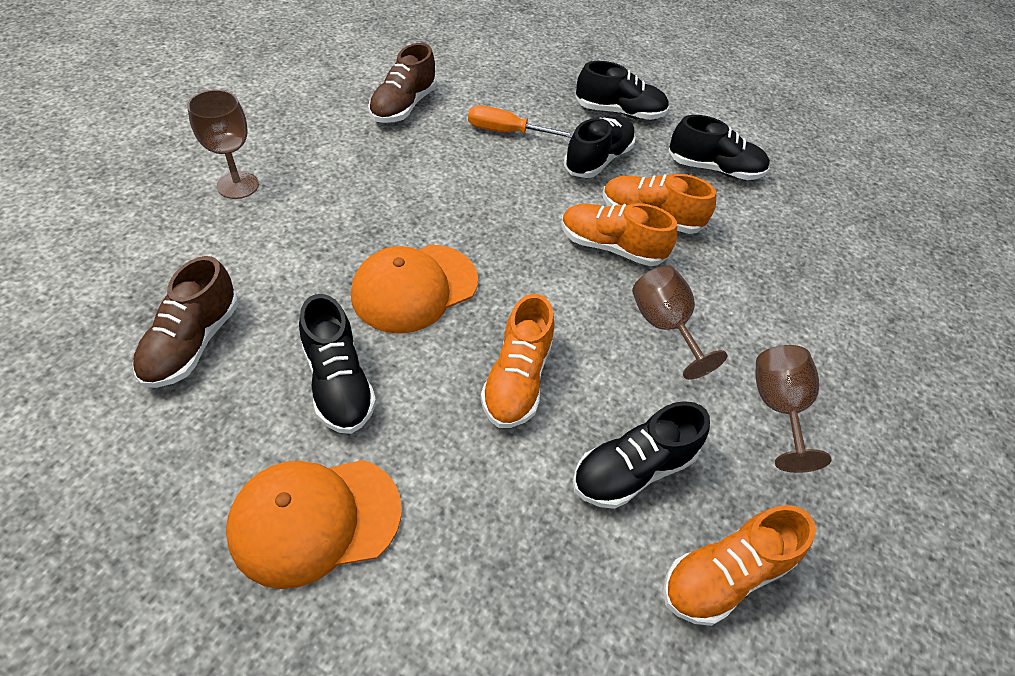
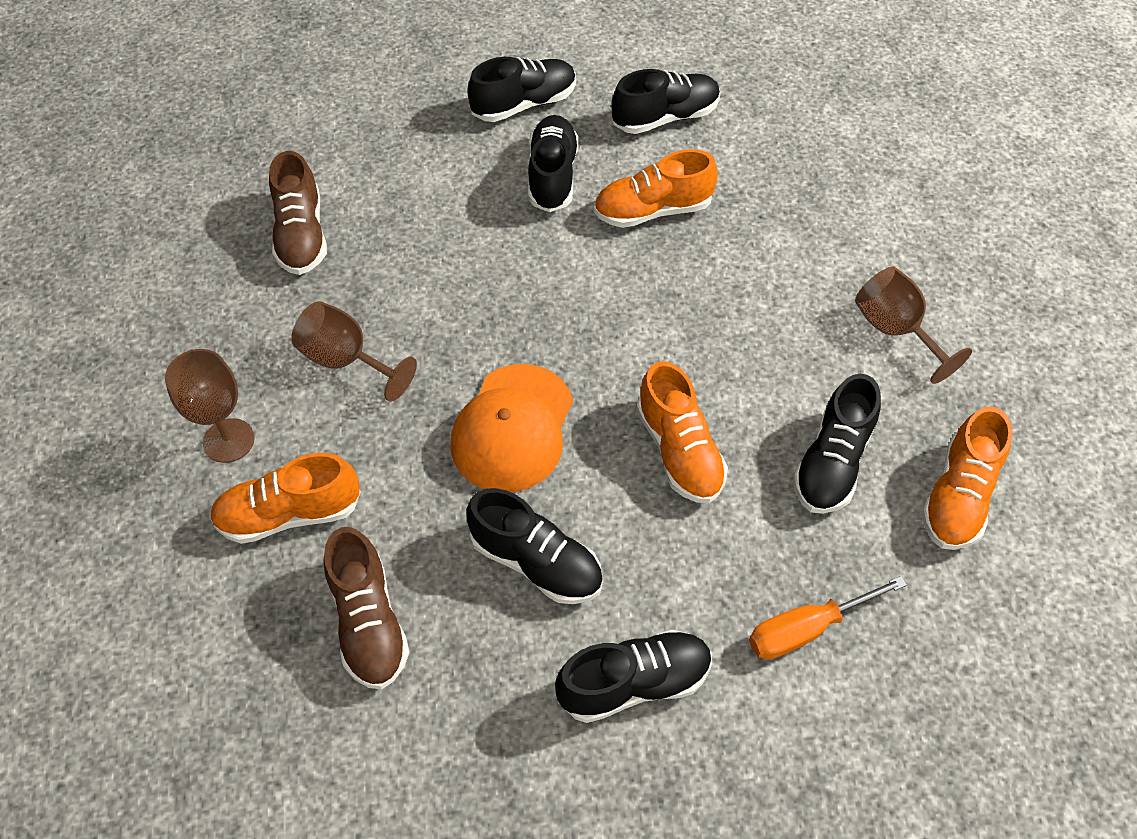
camera: 30 degrees left, 5 degrees up
(315, 519) = (634, 683): orange cap -> black shoe
(506, 132) = (436, 200): orange screwdriver -> orange screwdriver (805, 629)
(611, 247) = (645, 266): orange shoe -> orange shoe (290, 514)
(664, 326) = (753, 316): brown goblet -> brown goblet (346, 360)

